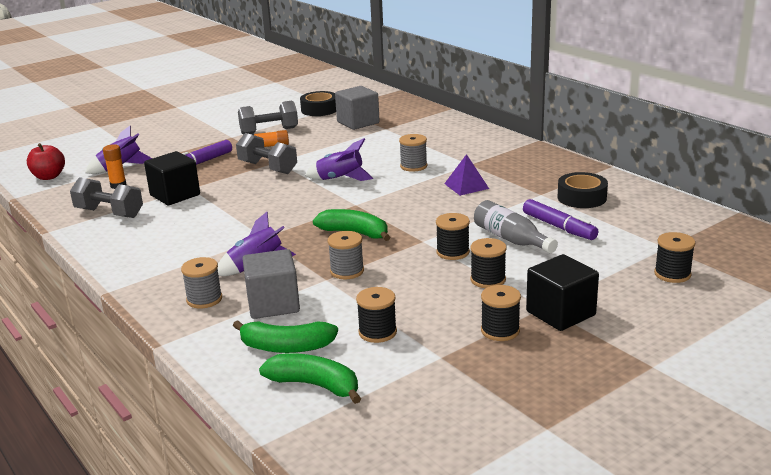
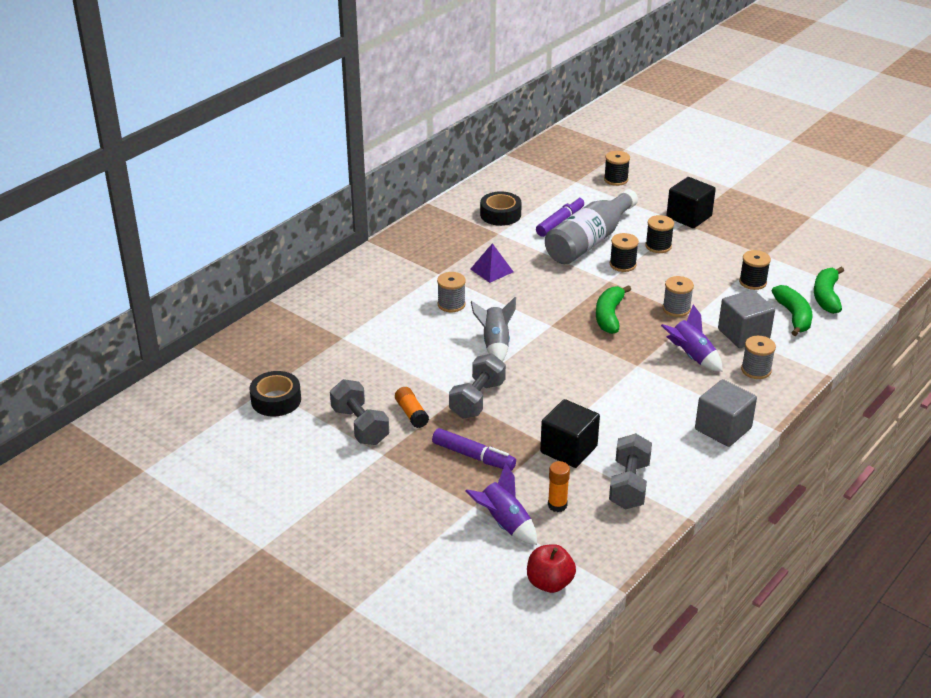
camera: 105 degrees left, 10 degrees up
(340, 179) = (495, 344): purple rocket -> grey rocket
(358, 122) = (324, 360): grey cube -> grey cube (723, 429)
(500, 330) = (722, 237): black spool -> none
(511, 239) = (589, 241): grey bottle -> grey bottle, size x1.64

